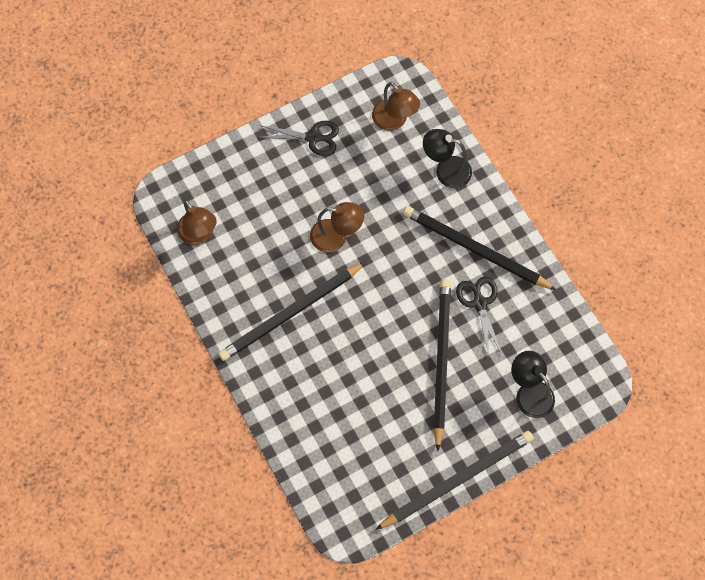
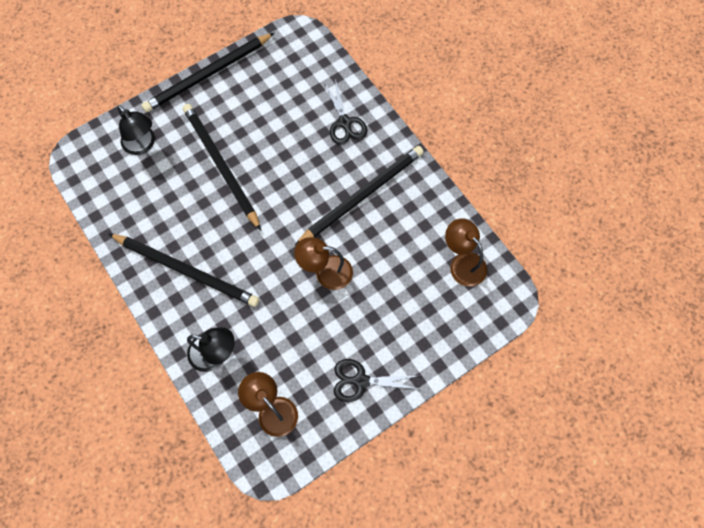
camera: 175 degrees right, 0 degrees up
(441, 360) = (221, 165): black pencil -> black pencil turned 150 degrees clockwise
(479, 303) = (184, 219): black scissors -> black scissors (345, 123)

